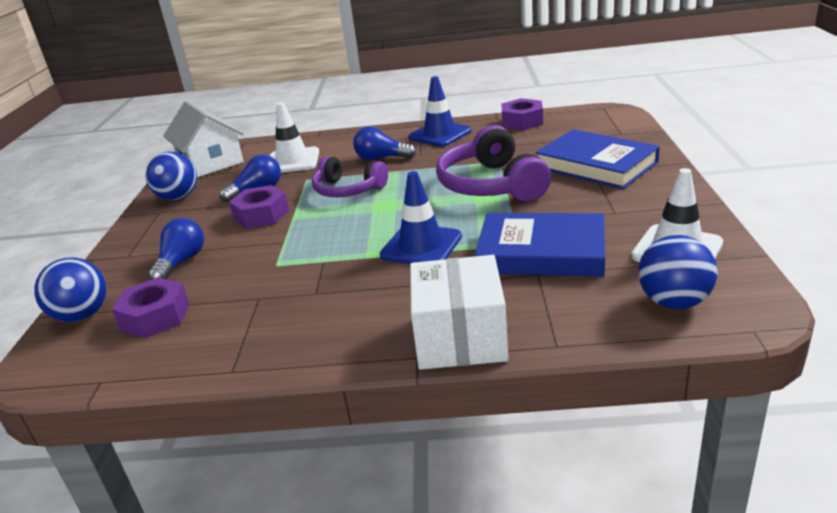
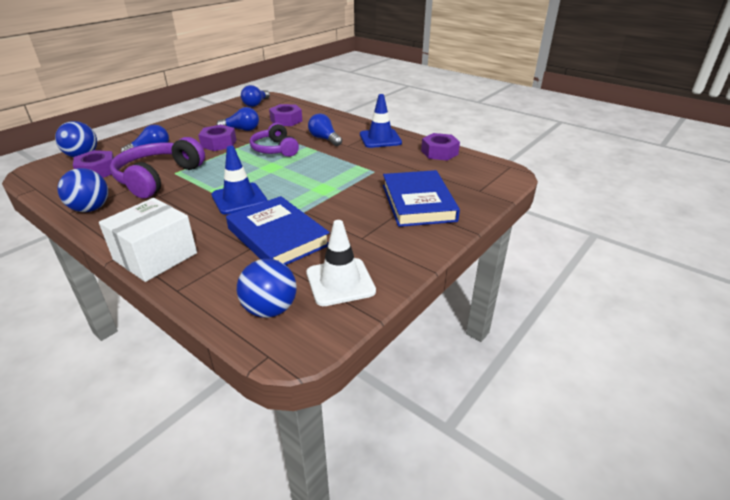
camera: 35 degrees right, 5 degrees up
(178, 197) = (210, 117): blue ball -> blue ball (90, 209)
(210, 162) = (256, 104): white house -> blue light bulb
(292, 161) = (286, 120): white traffic cone -> purple nut
(491, 185) = (339, 183): purple headphones -> purple headphones (158, 178)

